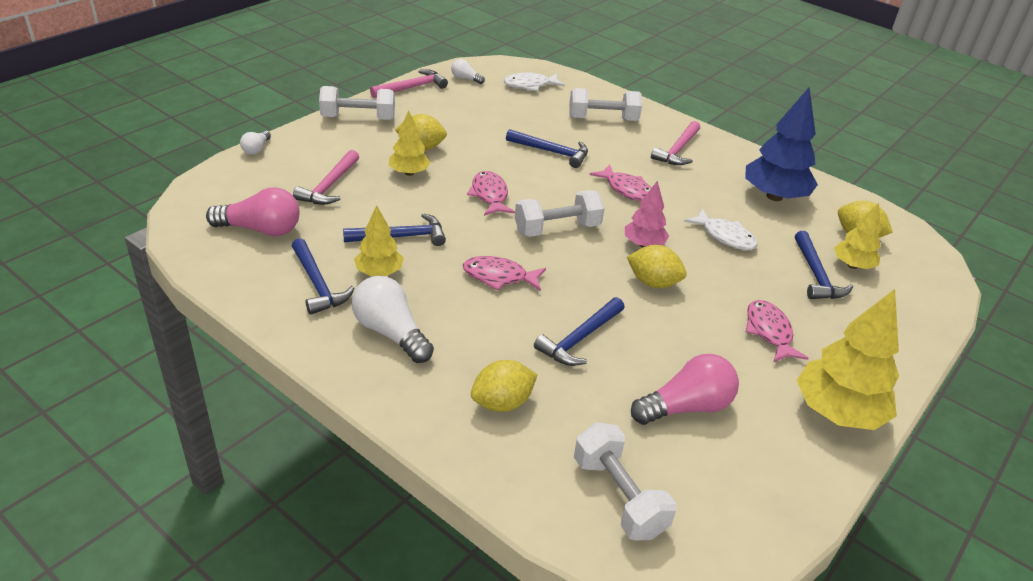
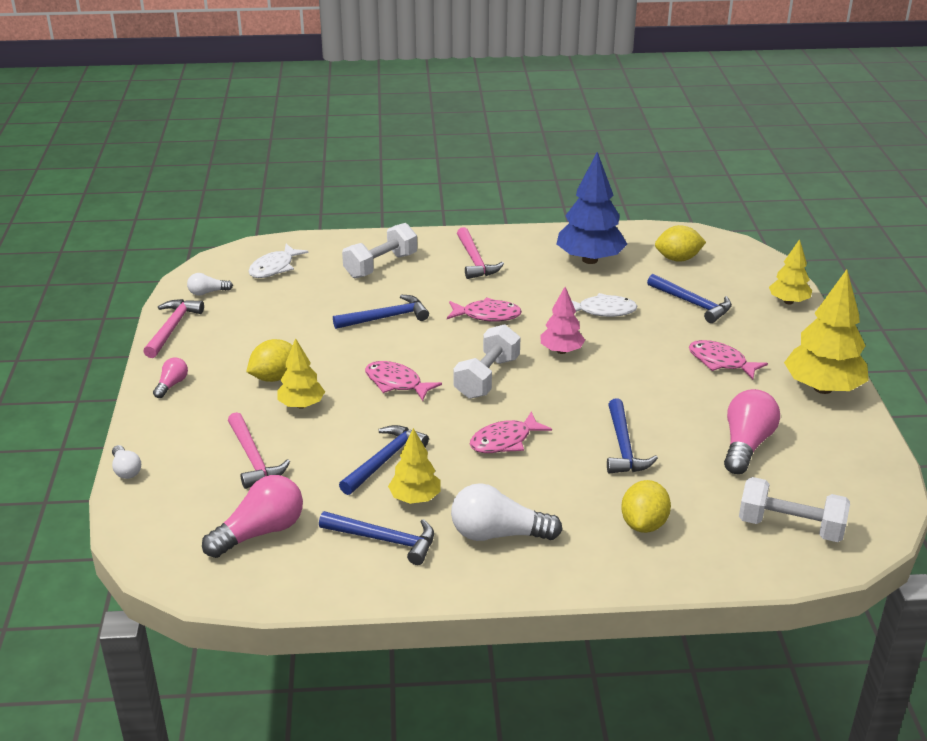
camera: 40 degrees left, 5 degrees down
(358, 118) = (172, 385): white dumbbell -> pink light bulb
(653, 283) = (608, 375): yellow lemon -> none
(852, 265) = (703, 283): yellow tree -> yellow tree (788, 301)

